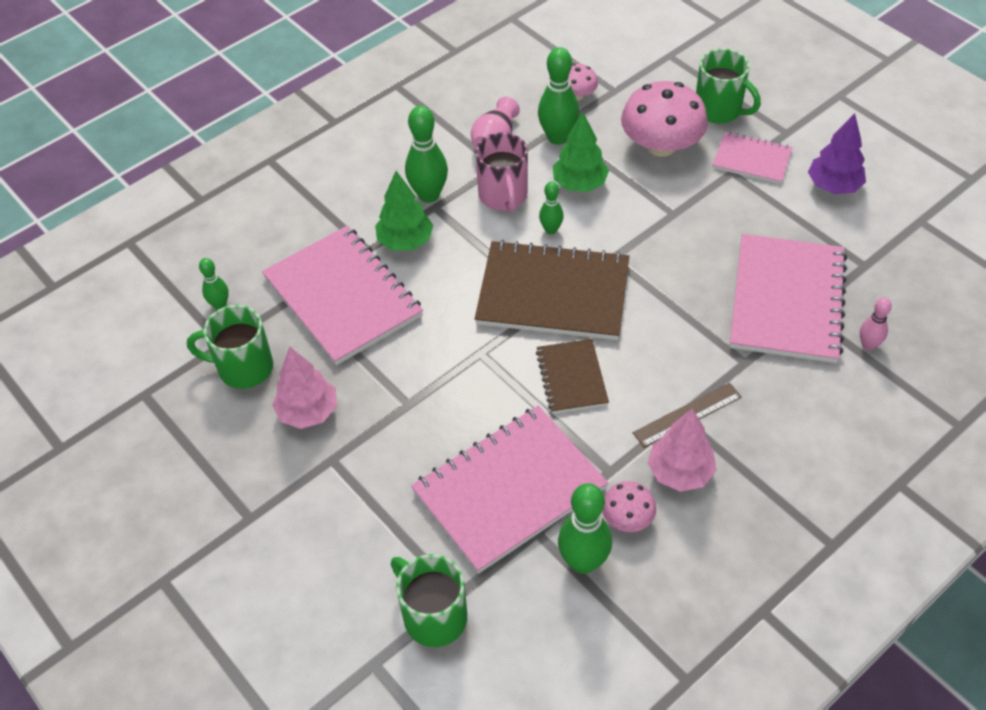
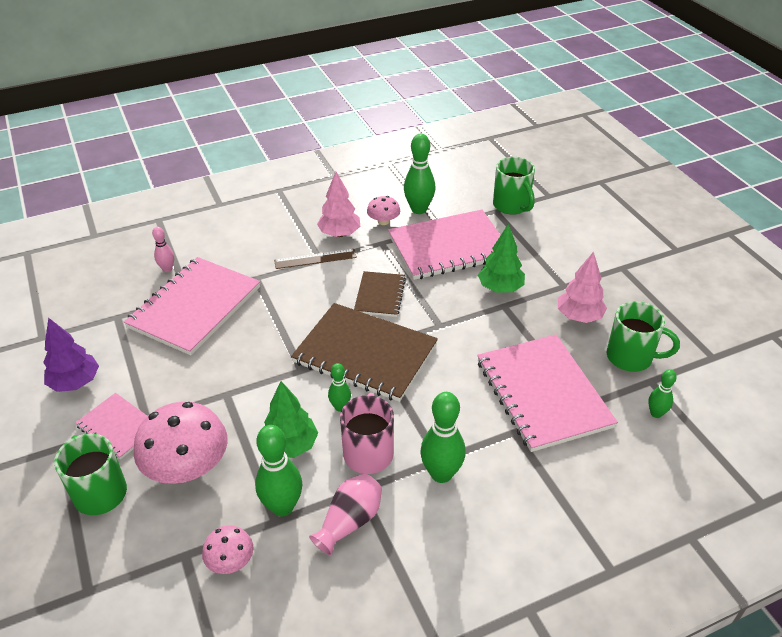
camera: 165 degrees left, 10 degrees down
(405, 241) = (476, 430): green tree -> green tree (500, 288)

